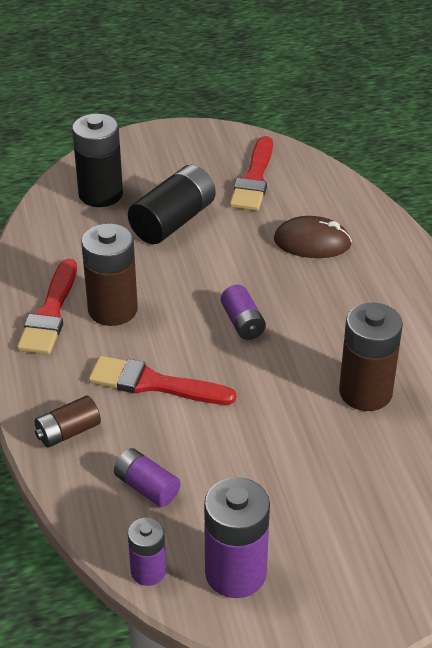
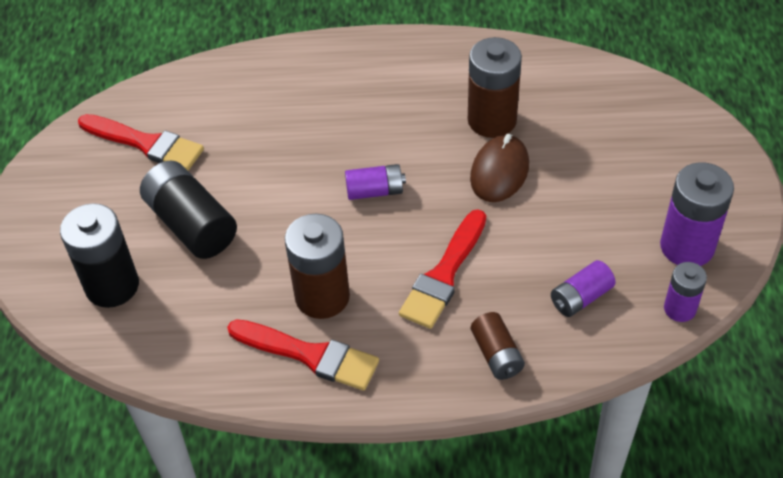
camera: 75 degrees left, 10 degrees up
(312, 242) = (271, 116): brown mouse -> brown mouse (499, 171)

